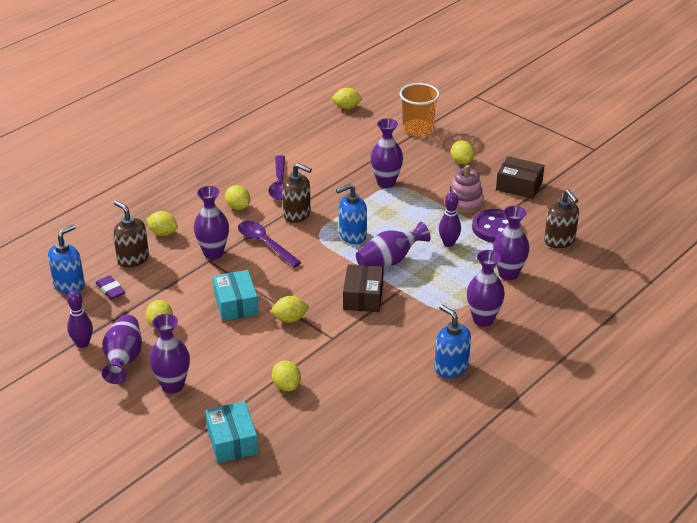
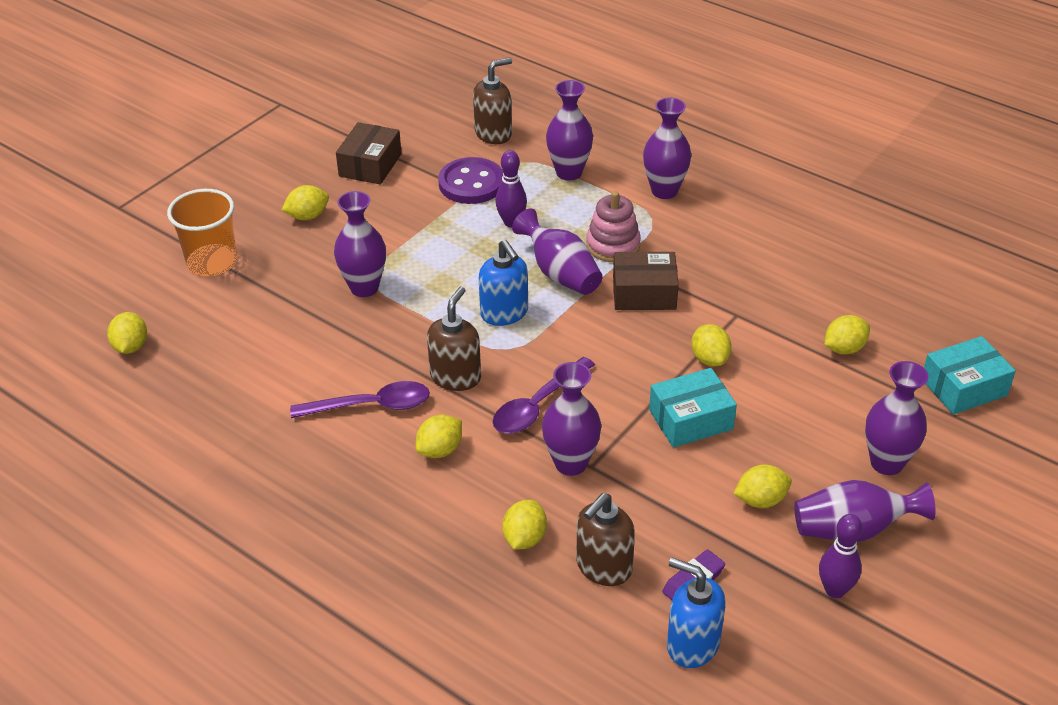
camera: 95 degrees left, 5 degrees up
(451, 367) = (760, 213): blue soap dispenser -> none
(465, 202) = (413, 211): pink stacking toy -> pink stacking toy (613, 245)

